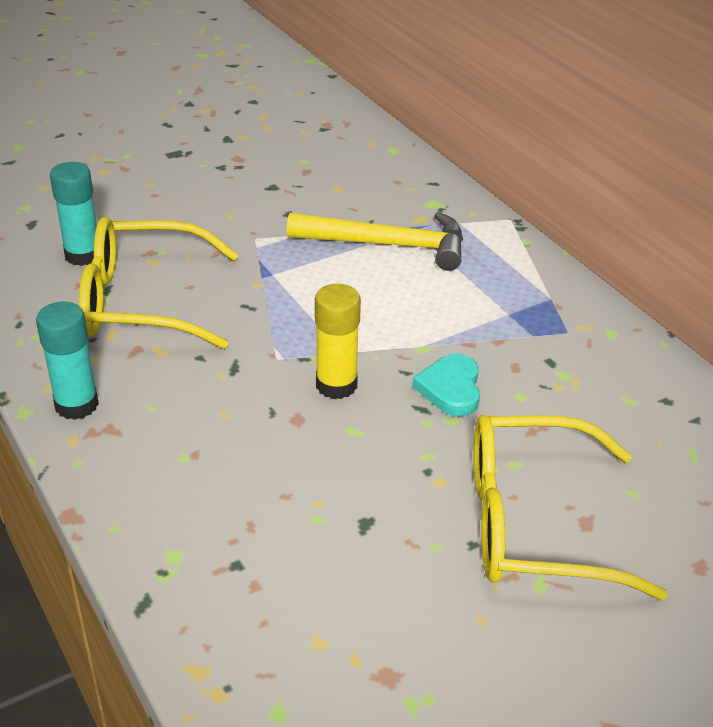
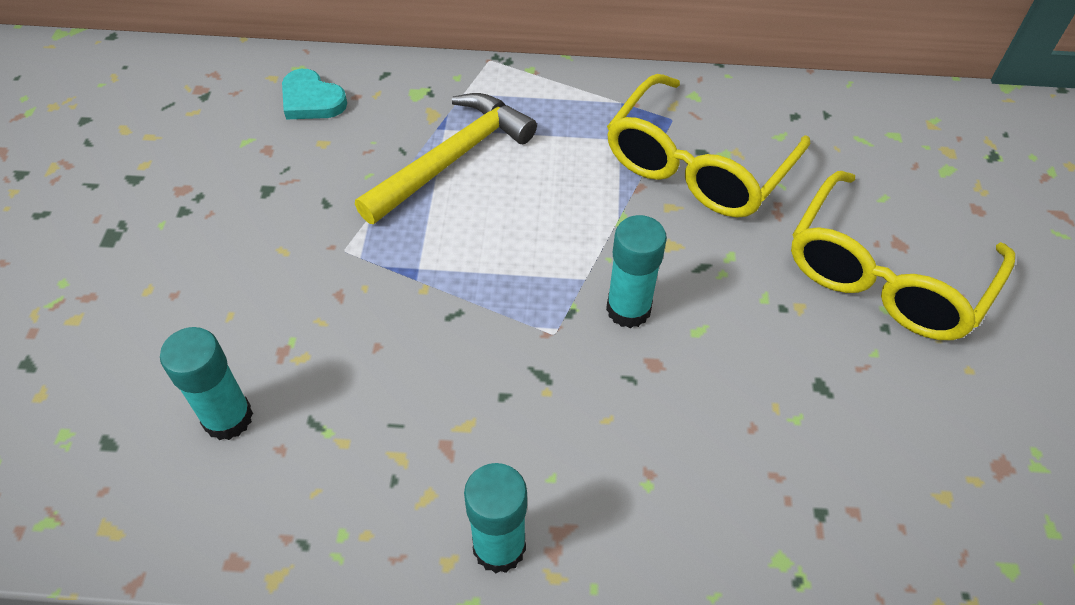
camera: 55 degrees left, 15 degrees up
(142, 301) = (368, 401): yellow glasses -> yellow glasses (697, 166)
(336, 385) = (628, 309): yellow glue stick -> turquoise glue stick
(451, 388) = (691, 233): turquoise heart -> turquoise heart (311, 100)

